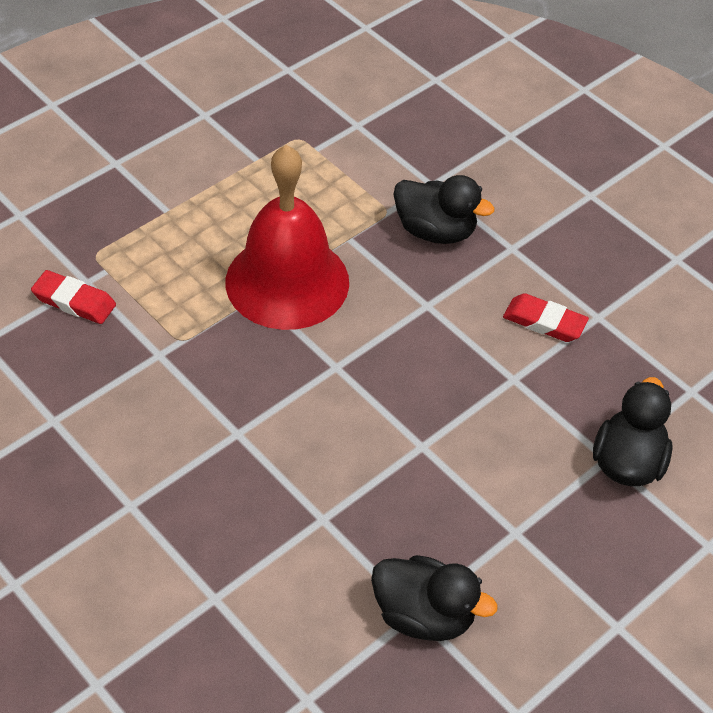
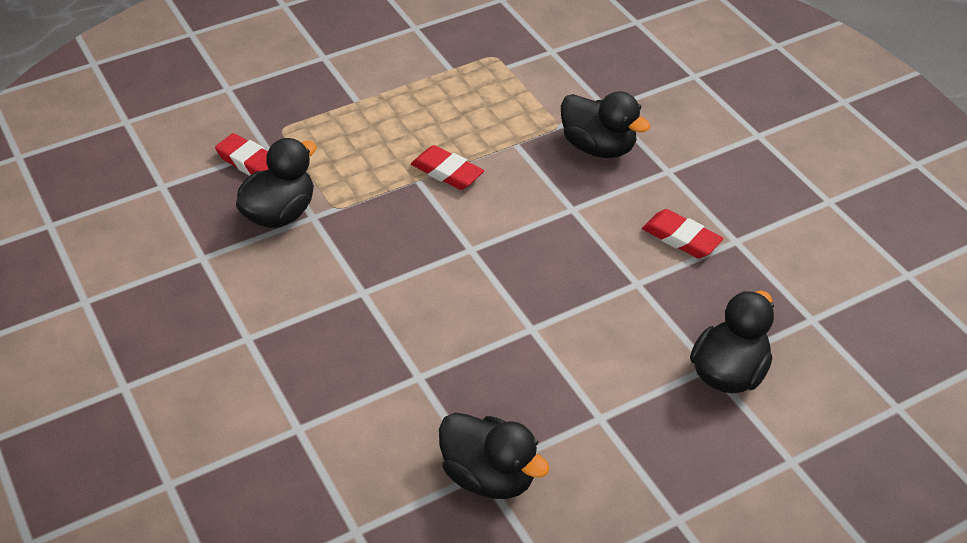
camera: 15 degrees right, 5 degrees down
(123, 356) = (280, 214): none -> black duck
(287, 281) = (447, 172): red bell -> red eraser

